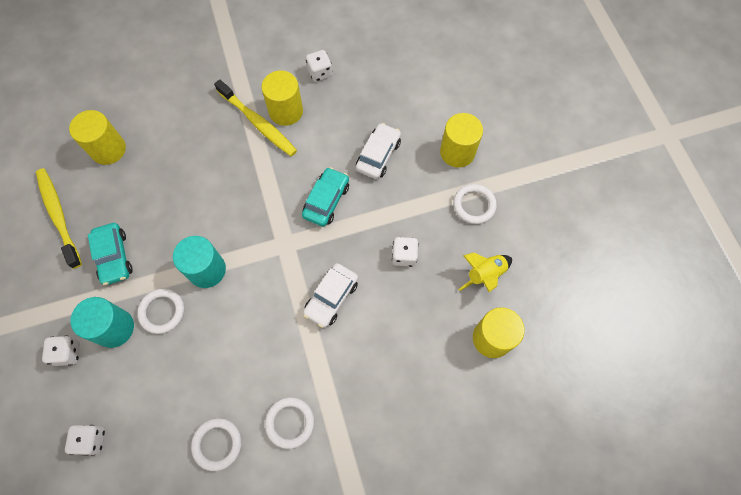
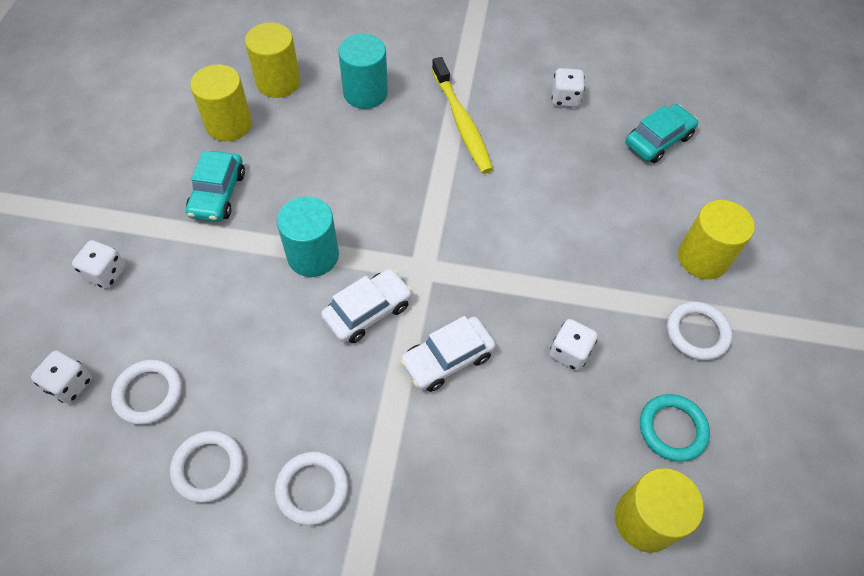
camera: 25 degrees right, 10 degrees down
(59, 215) = (186, 126): yellow toothbrush -> none
(114, 328) = (172, 271): turquoise cylinder -> turquoise cylinder (365, 93)
(162, 311) = (235, 278): white ring -> white ring (148, 393)
(286, 111) = (502, 123): yellow cylinder -> yellow cylinder (229, 124)
(326, 201) = (500, 241): turquoise car -> turquoise car (658, 140)
(378, 155) = (593, 218): white car -> white car (368, 311)
(484, 275) = (672, 429): yellow rocket -> turquoise ring

